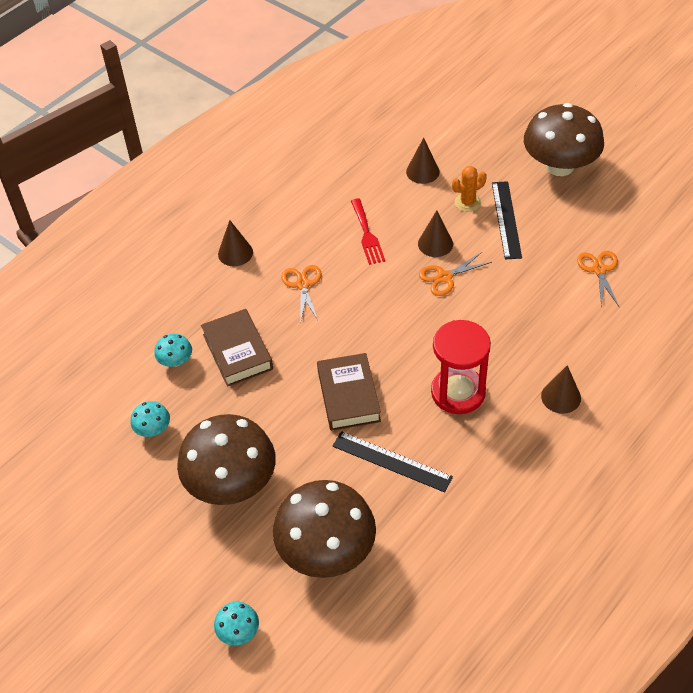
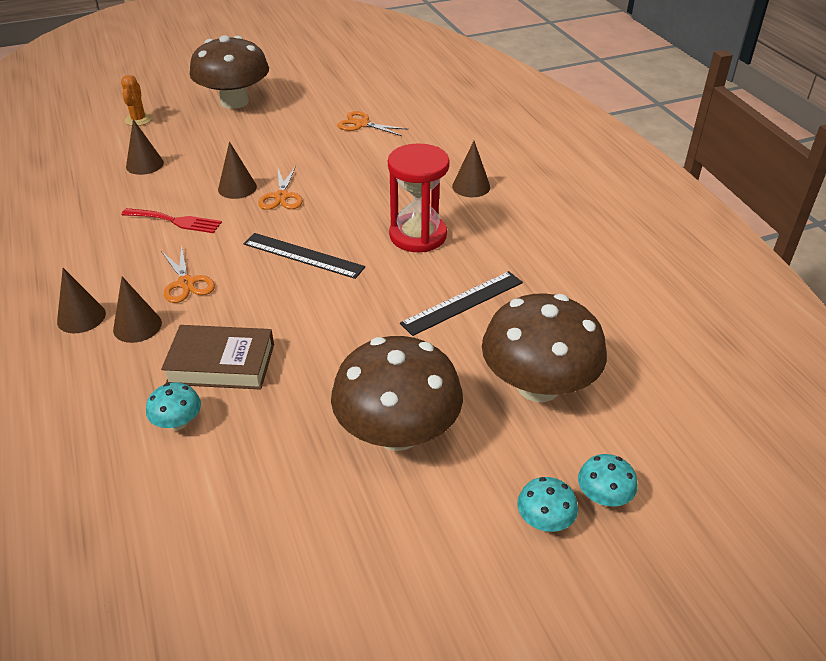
camera: 65 degrees left, 10 degrees down
(153, 429) = (259, 480): turquoise mushroom -> turquoise mushroom (544, 520)
(245, 286) = (137, 326): none -> brown cone
(303, 284) = (186, 283): orange scissors -> orange scissors turned 135 degrees counterclockwise
(348, 396) = (360, 302): brown book -> none
(467, 202) = (213, 155): orange cactus -> orange cactus (138, 120)
(506, 219) = (257, 144): black ruler -> black ruler (303, 255)

